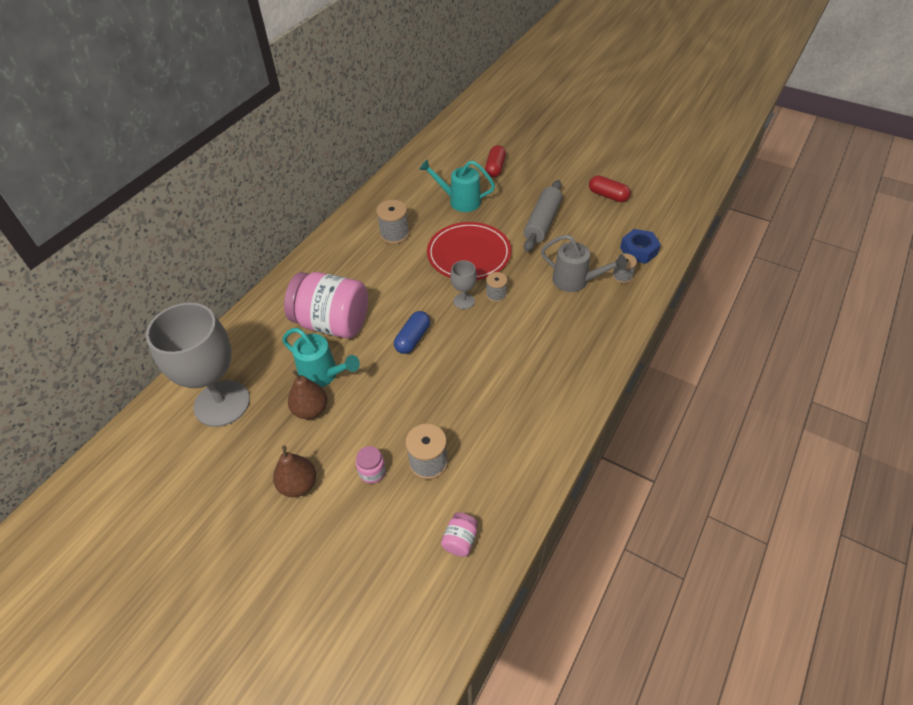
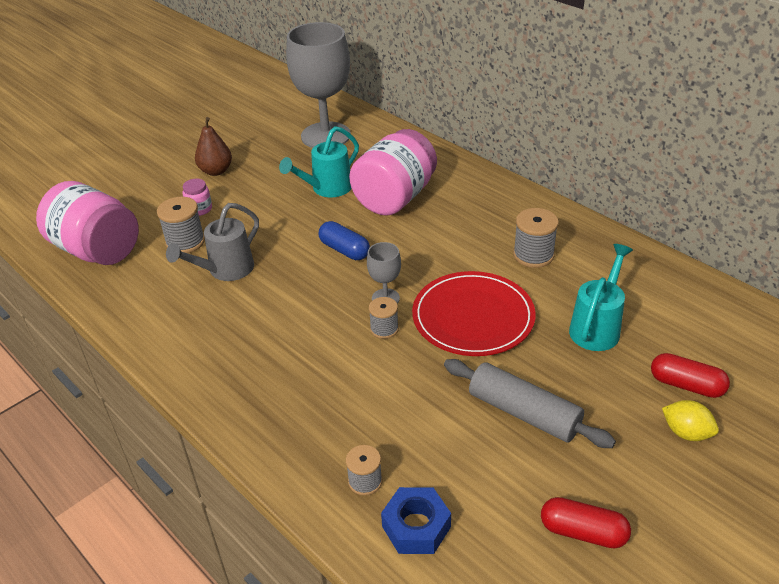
camera: 105 degrees right, 10 degrees down
(311, 410) = (289, 180): brown pear -> none
(460, 540) = (97, 250): pink jar -> pink jar, size x2.47
(529, 167) = (686, 432): none -> yellow lemon
(575, 281) = (377, 418): grey watering can -> grey watering can (225, 270)
(608, 196) = (583, 532): red capsule -> red capsule turned 60 degrees clockwise

